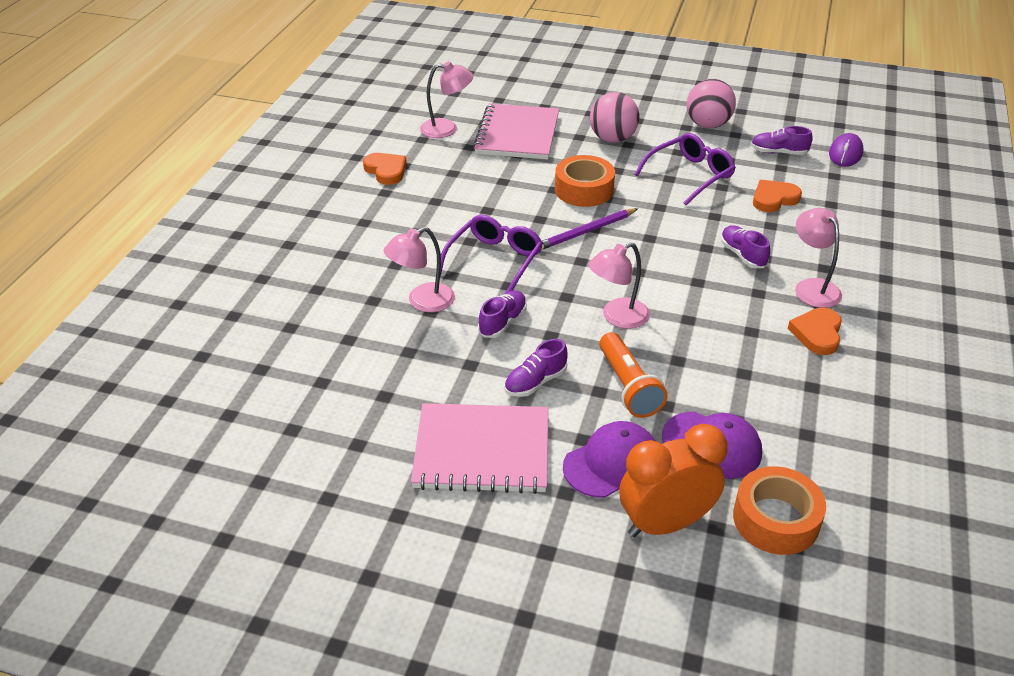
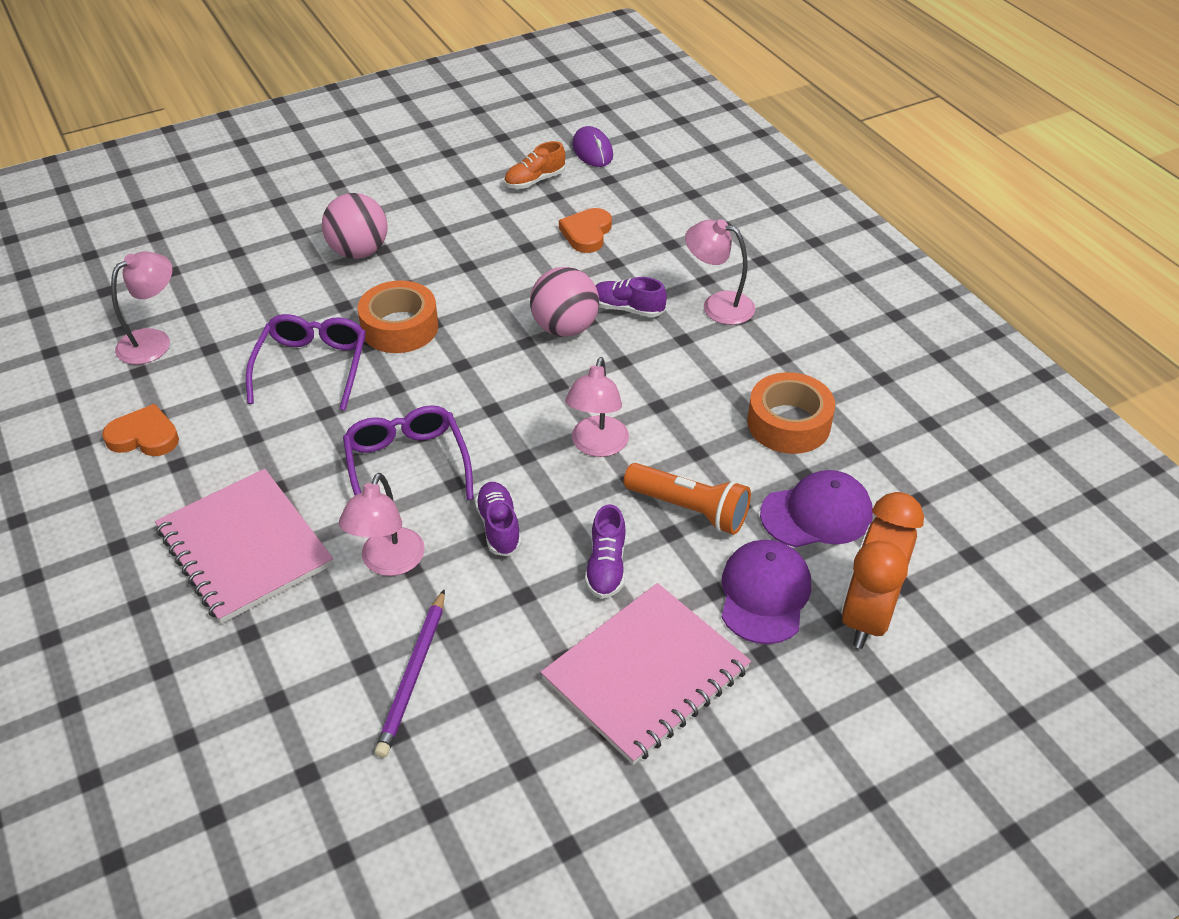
camera: 45 degrees left, 5 degrees up
(517, 134) = (247, 303): pink notebook -> pink notebook (244, 547)
(586, 232) = (459, 374): purple pencil -> purple pencil (413, 675)
(689, 175) = (483, 251): purple glasses -> purple glasses (312, 367)
(707, 125) = (435, 185): pink ball -> pink ball (565, 328)
(775, 520) = (934, 543): orange tape -> orange tape (788, 423)
(778, 152) = (534, 181): purple shoe -> orange shoe
(817, 333) = (771, 348): orange heart -> none

